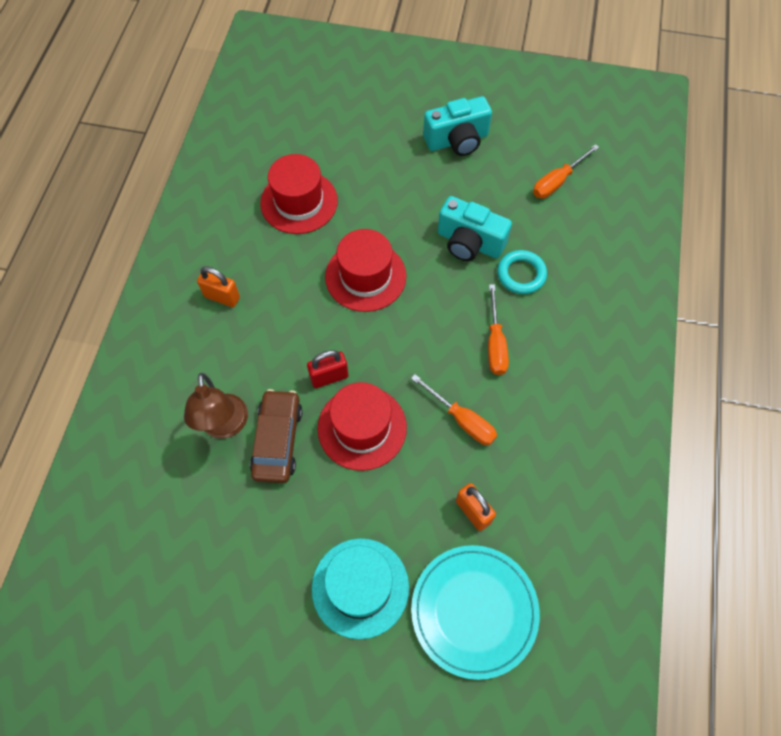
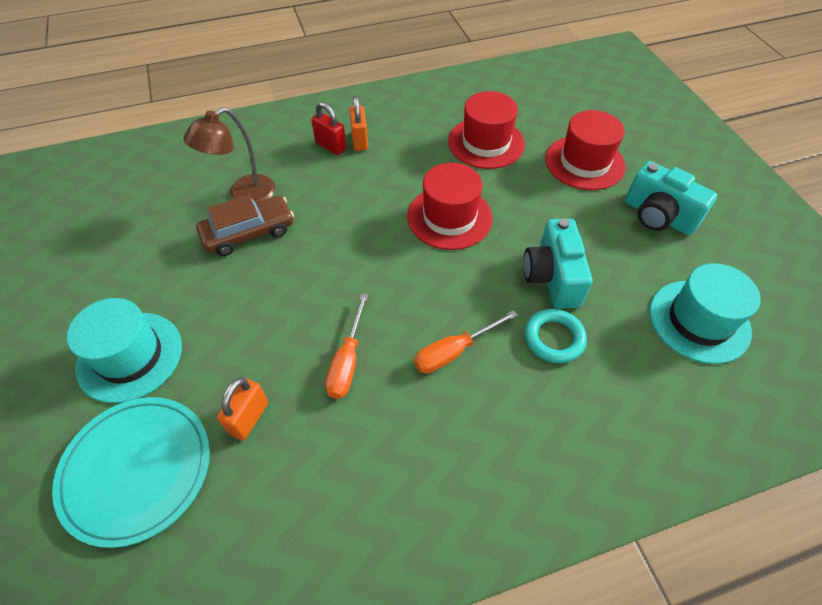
camera: 60 degrees right, 10 degrees down
(329, 377) = (330, 238): red padlock -> red padlock (331, 146)
(362, 427) = (293, 284): red hat -> red hat (584, 162)
(557, 181) = (699, 321): orange screwdriver -> turquoise hat

